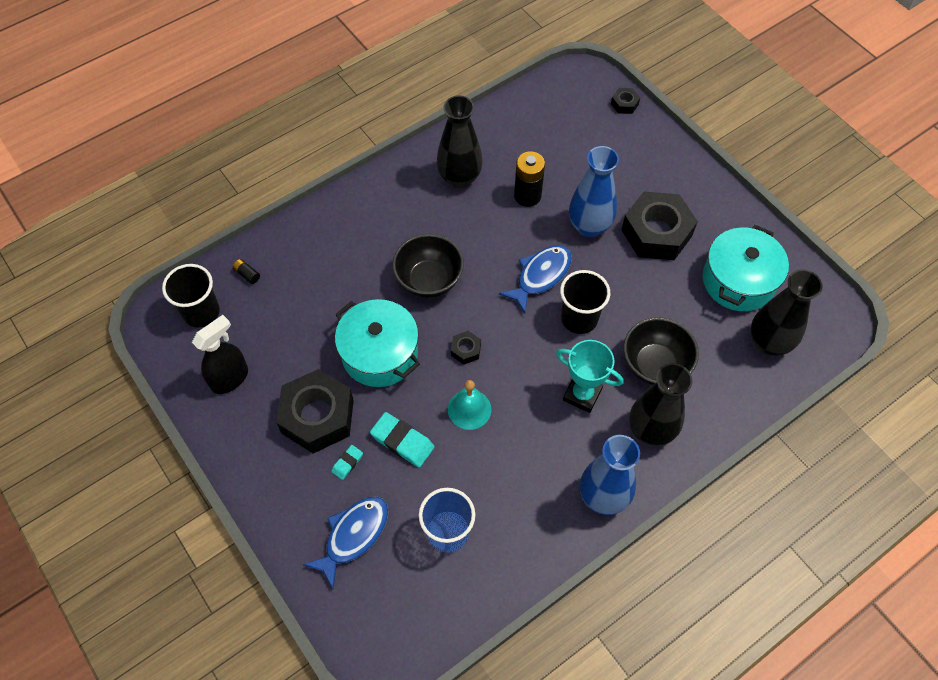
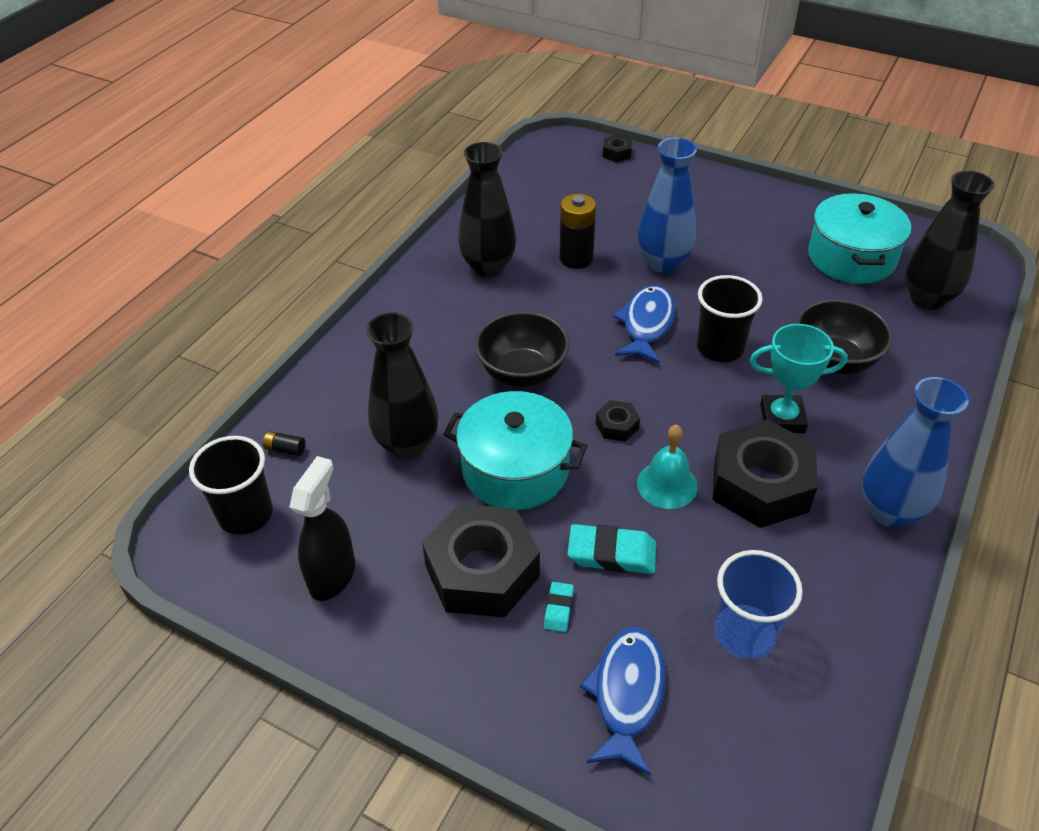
camera: 25 degrees left, 15 degrees down
(650, 430) = (883, 423): black vase -> black vase (407, 445)
(656, 233) = (736, 245): black nut -> black nut (760, 485)

